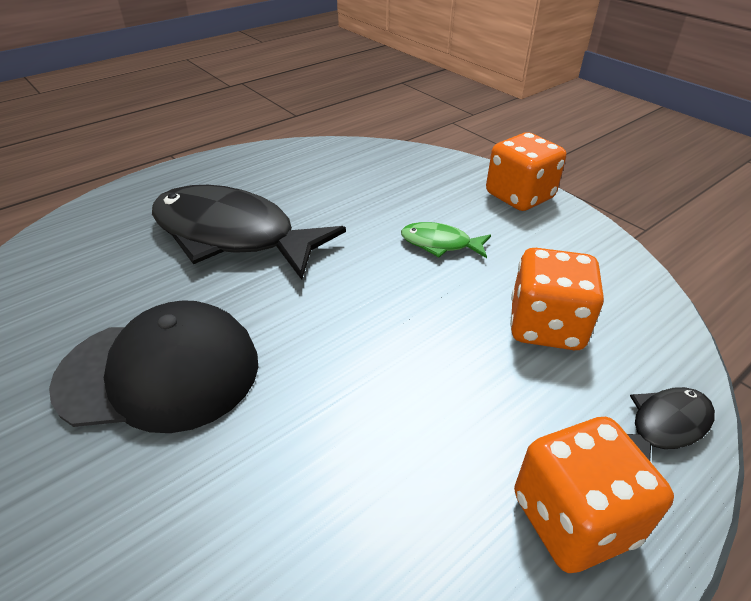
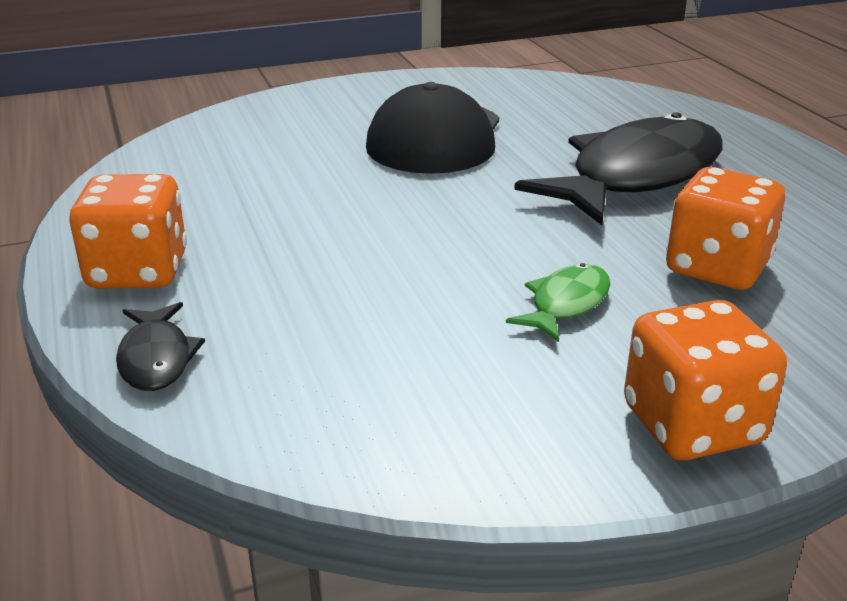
camera: 110 degrees right, 10 degrees down
(546, 326) = (352, 335): orange dice -> orange dice (717, 268)

